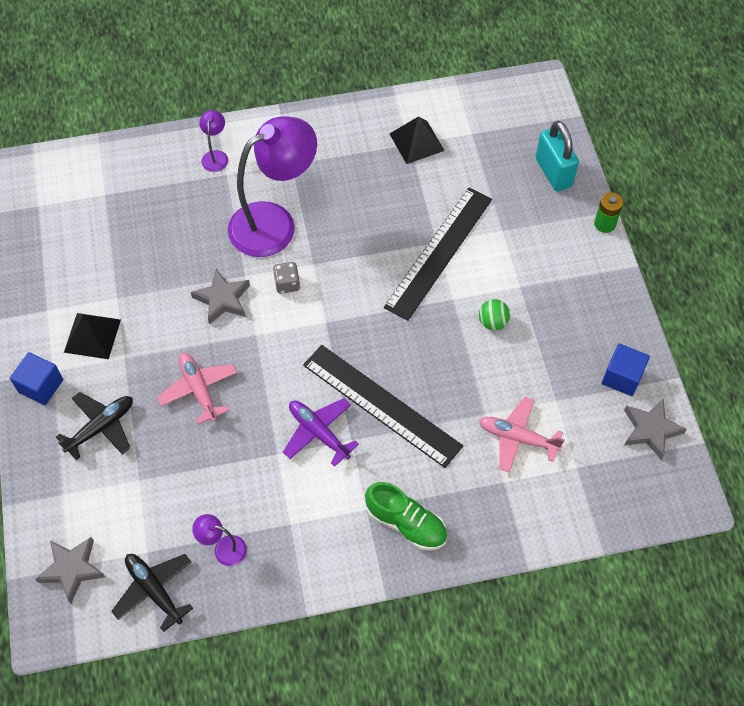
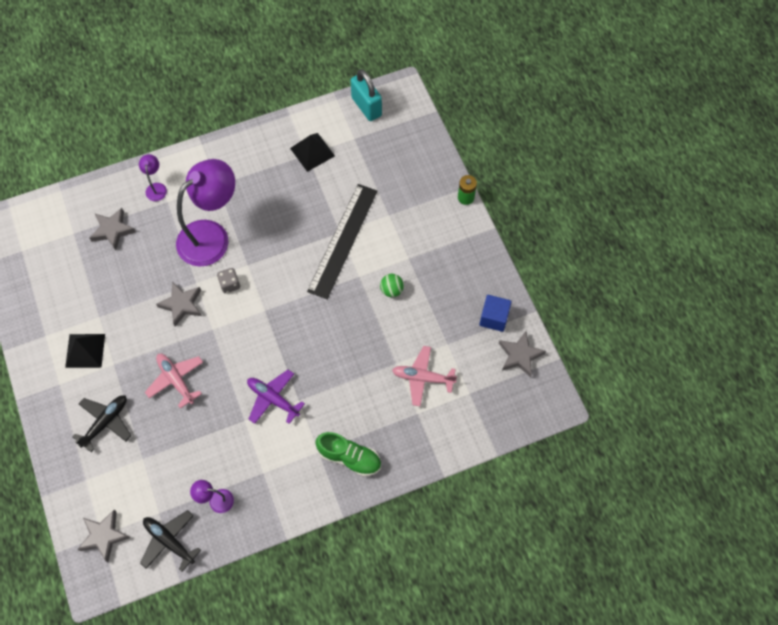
camera: 10 degrees left, 5 degrees up
(41, 386) = (52, 397): blue cube -> none
(153, 198) = (112, 230): none -> grey star
(381, 405) = (317, 369): black ruler -> none
(553, 172) = (421, 161): turquoise padlock -> turquoise padlock (366, 107)

